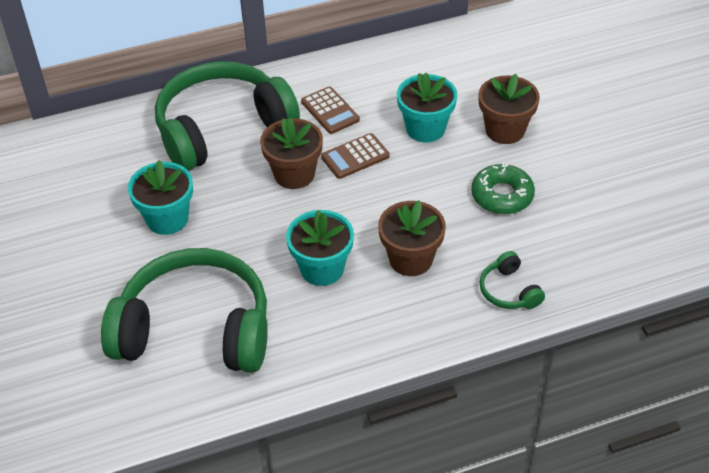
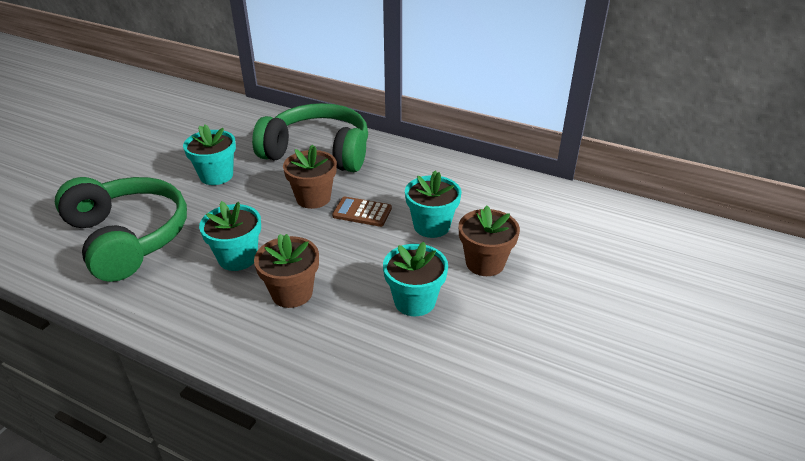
camera: 45 degrees right, 10 degrees down
(330, 111) = (390, 179): brown calculator -> none
(502, 195) = (414, 301): green donut -> turquoise flower pot
(509, 291) = (315, 365): green headphones -> none

